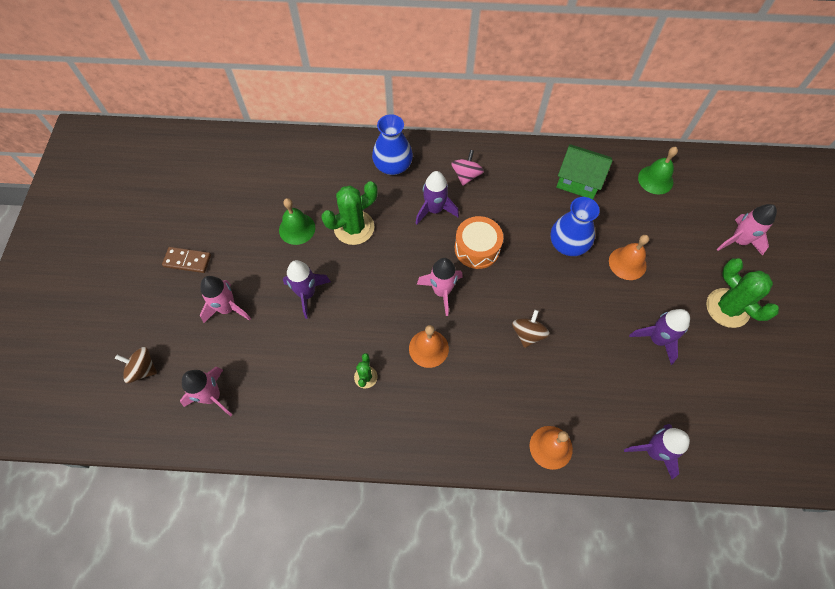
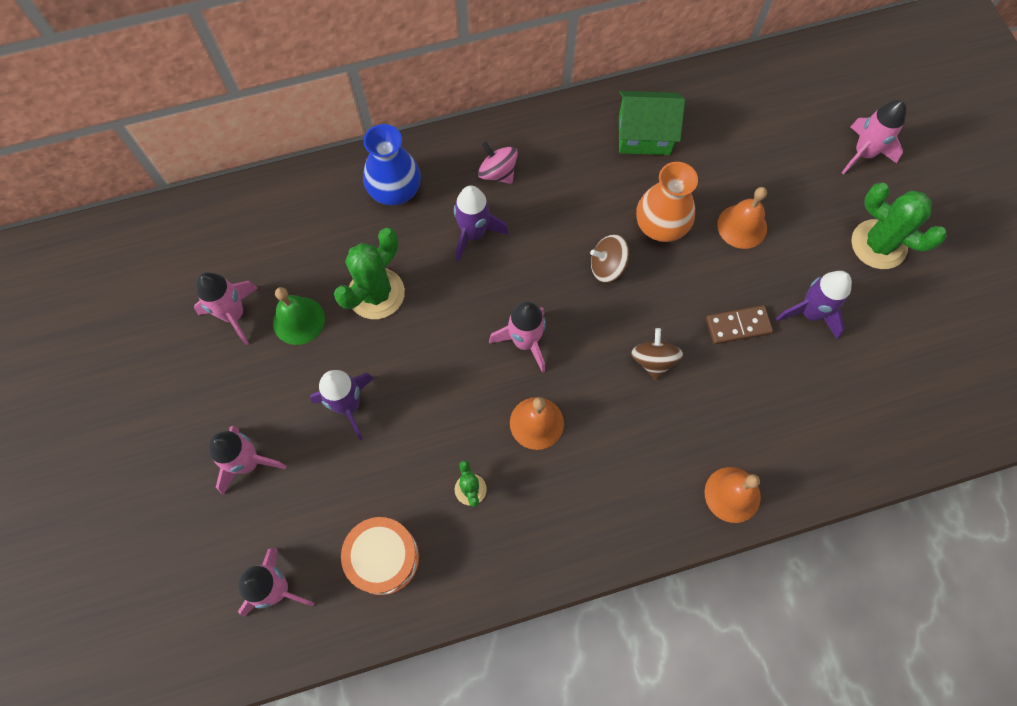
camera: 20 degrees left, 5 degrees up
(142, 369) = (164, 588): brown spinning top -> brown spinning top (607, 267)
(187, 261) = (163, 416): brown domino -> brown domino (738, 326)
(257, 212) = (234, 315): none -> pink rocket
(466, 175) = (498, 173): pink spinning top -> pink spinning top turned 45 degrees counterclockwise
(477, 248) = (548, 268): orange drum -> orange drum (383, 558)
(568, 244) = (661, 225): blue vase -> orange vase
(653, 451) = (853, 454): purple rocket -> none
(655, 179) = (738, 103): green bell -> none

